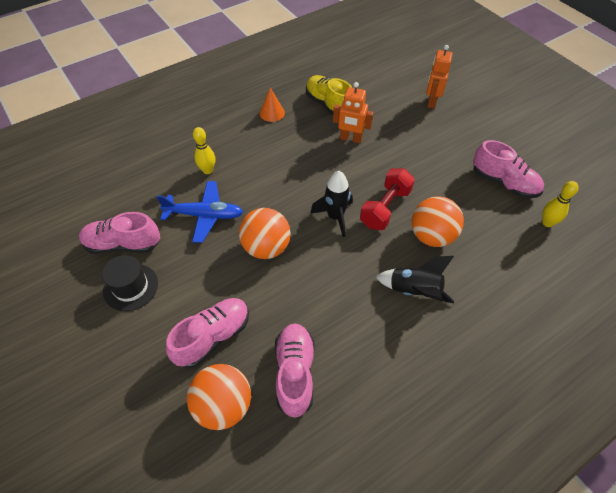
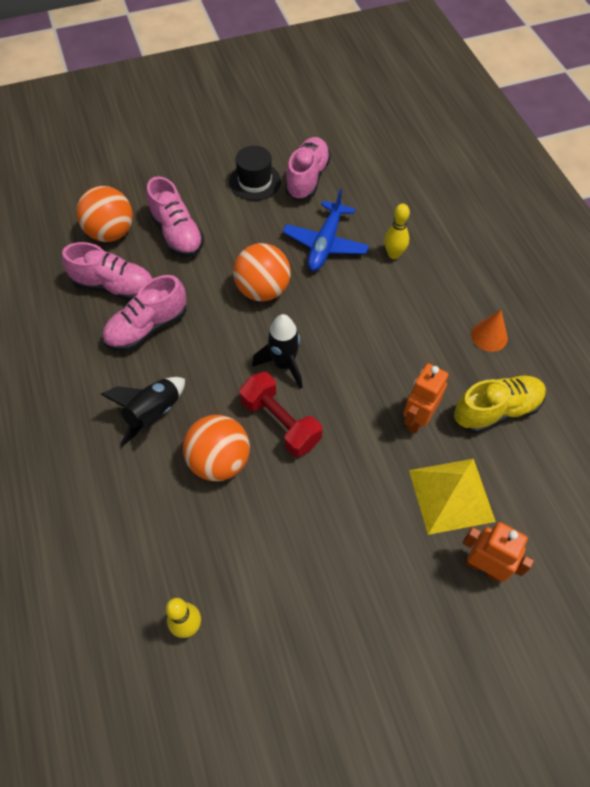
camera: 105 degrees right, 5 degrees up
(396, 118) = (451, 495): none -> yellow pyramid
(504, 183) = (278, 600): pink shoe -> pink shoe (147, 328)

